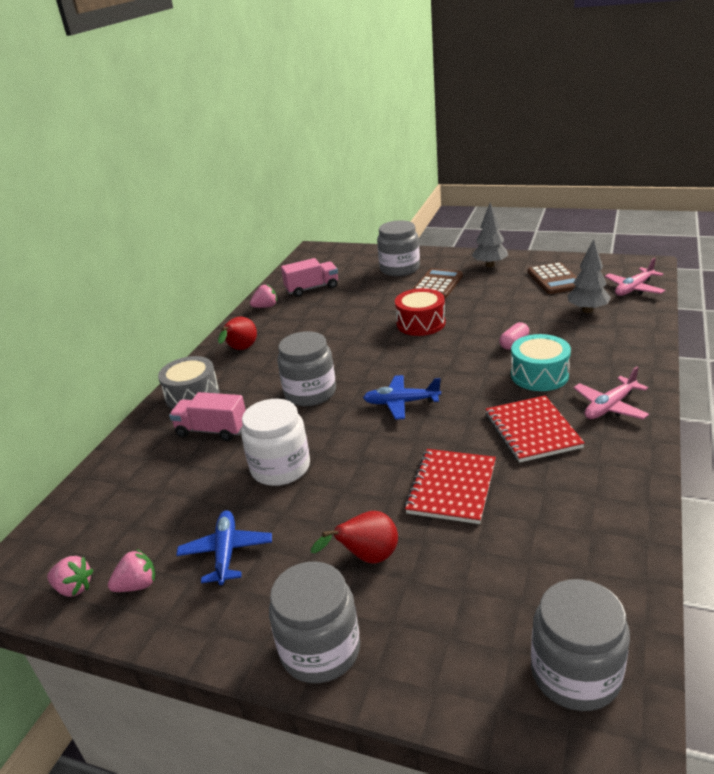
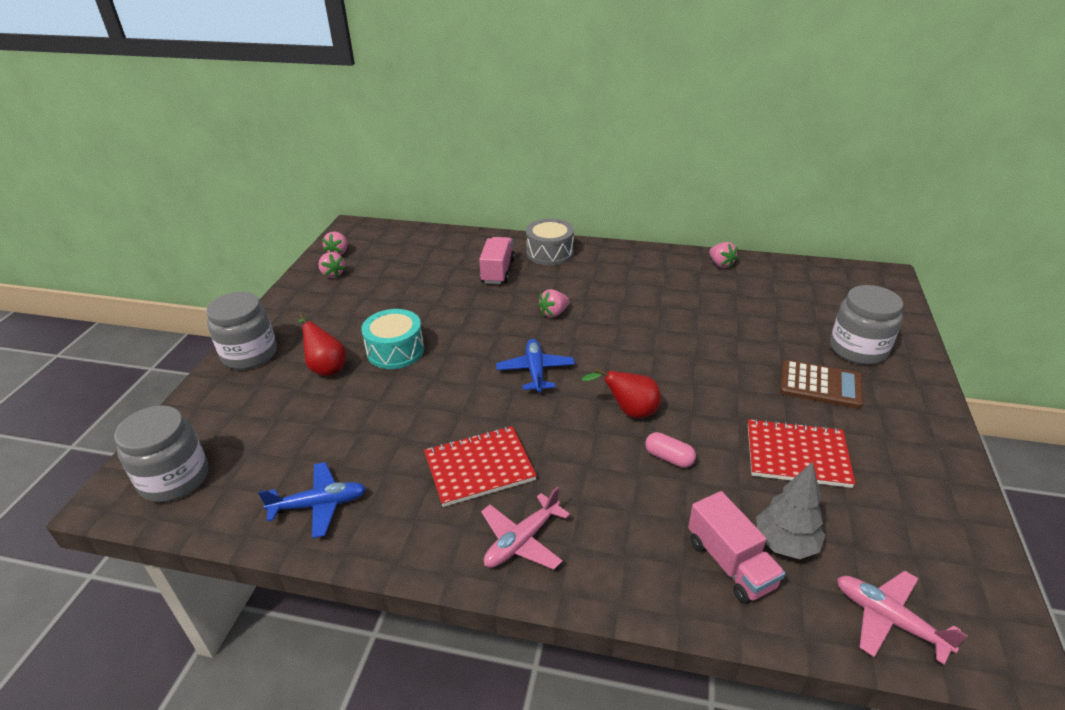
camera: 80 degrees right, 5 degrees up
(226, 552) = (352, 302): blue plane -> blue plane (319, 505)
(241, 350) = (629, 264): red pear -> red pear (629, 411)
(280, 468) = (443, 312): white jar -> none
(310, 393) = (554, 313): grey jar -> pink strawberry
(312, 288) = (774, 287): pink truck -> pink truck (730, 563)
(421, 323) = (706, 375): red drum -> none
(452, 487) = (398, 409): red notebook -> red notebook (797, 455)
(490, 265) = (909, 437): grey tree -> none
(539, 375) = (593, 479): turquoise drum -> turquoise drum (395, 351)
(555, 279) = (886, 512): brown calculator -> none
(610, 407) = (522, 541): pink plane -> pink plane turned 90 degrees counterclockwise

